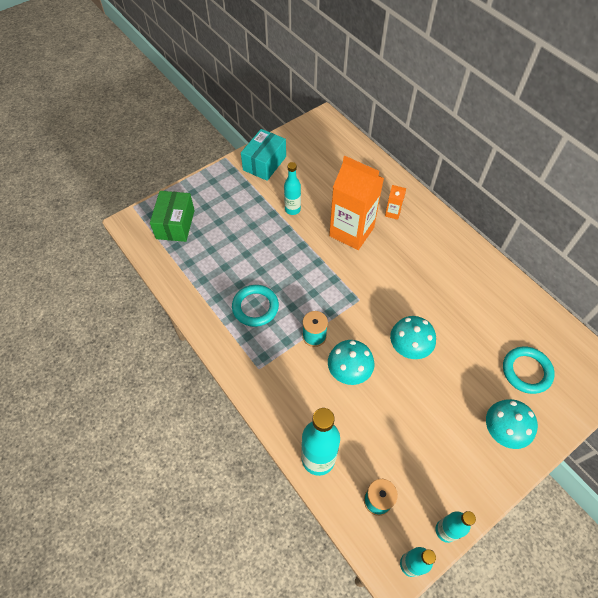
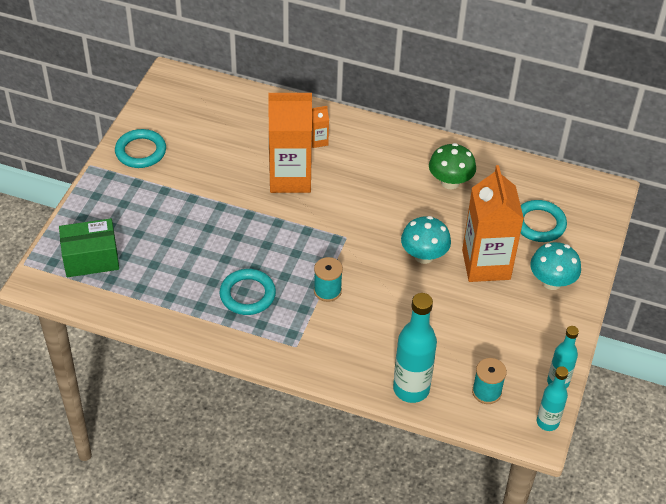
camera: 35 degrees left, 10 degrees down
(175, 224) = (91, 258): green box -> green box turned 75 degrees counterclockwise
(264, 163) = (141, 151): turquoise box -> turquoise ring
(292, 209) = (210, 184): turquoise bottle -> none
(349, 371) = (384, 304): turquoise mushroom -> none
(455, 383) = (486, 264): none -> orange carton
(473, 296) = (450, 182): none -> green mushroom

